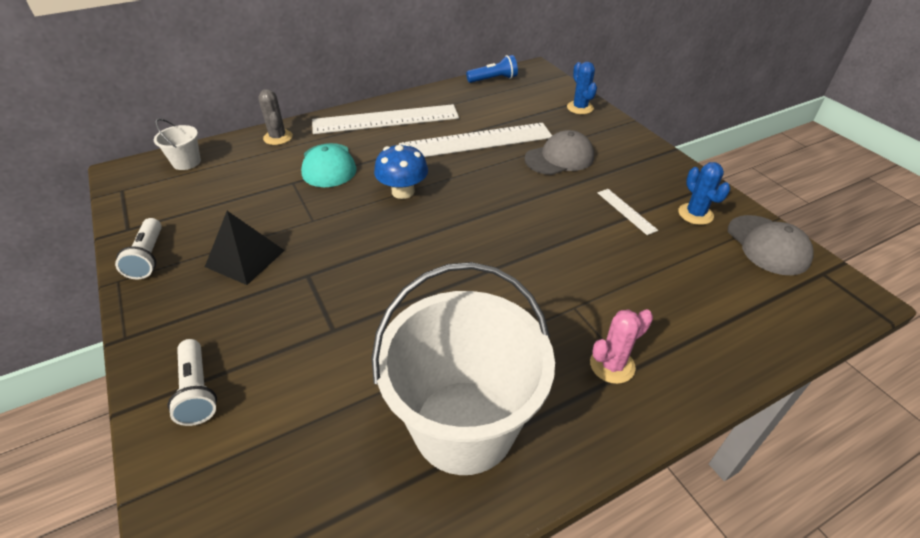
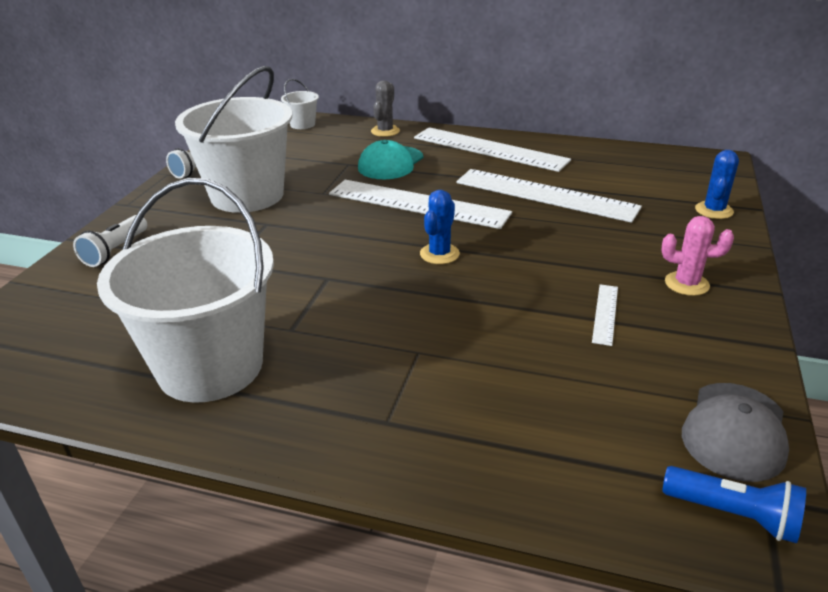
camera: 45 degrees right, 10 degrees down
(245, 258) = (247, 195): black pyramid -> white bucket
(403, 191) = (417, 204): blue mushroom -> white ruler
(493, 79) = (652, 154): blue flashlight -> blue flashlight (733, 514)
(559, 158) = (609, 241): grey cap -> none
(612, 365) = (377, 408): pink cactus -> pink cactus (686, 284)
(695, 214) = (687, 356): blue cactus -> blue cactus (439, 254)

